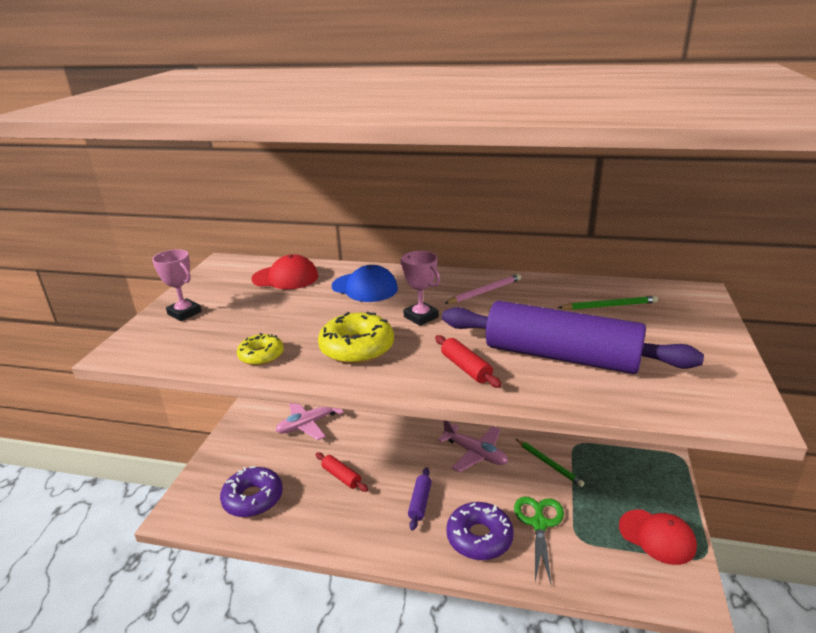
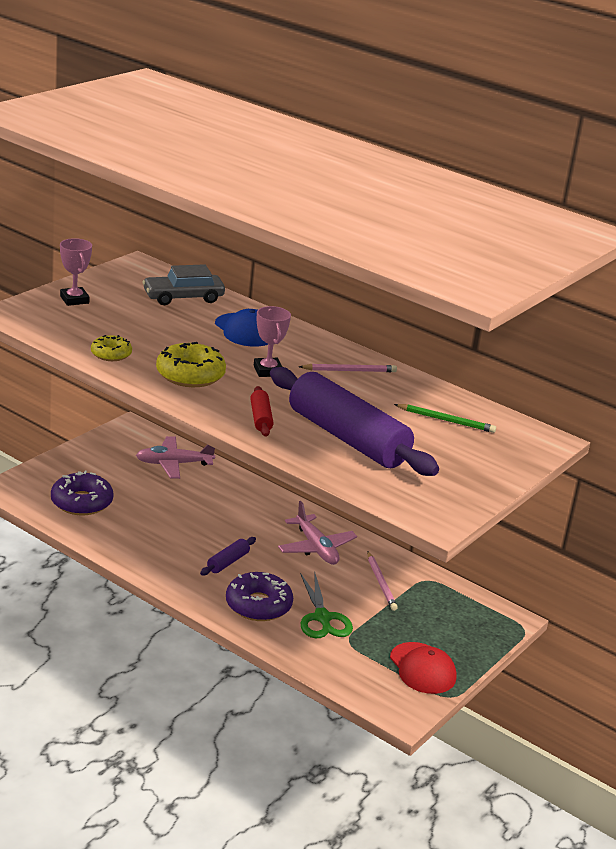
camera: 20 degrees right, 0 degrees up
(285, 278) = (183, 297): red cap -> grey car
(341, 476) = (172, 516): red rolling pin -> none
(539, 524) = (322, 618): green scissors -> green scissors turned 135 degrees clockwise
(549, 464) = (381, 583): green pencil -> pink pencil

